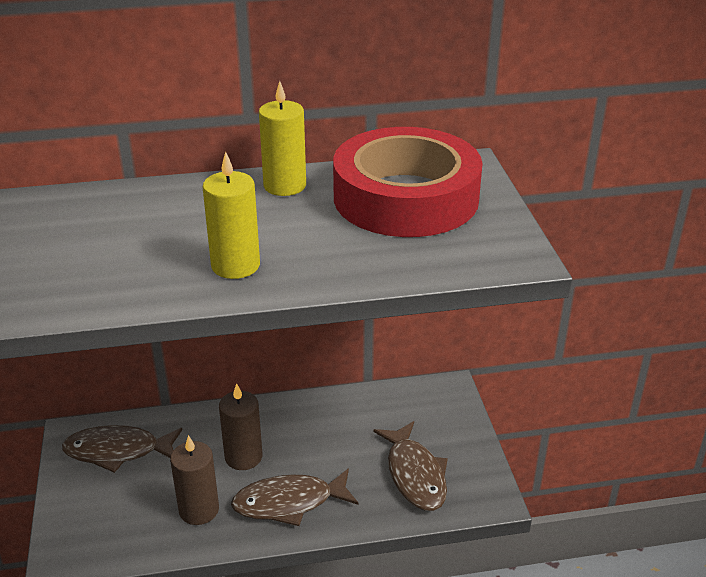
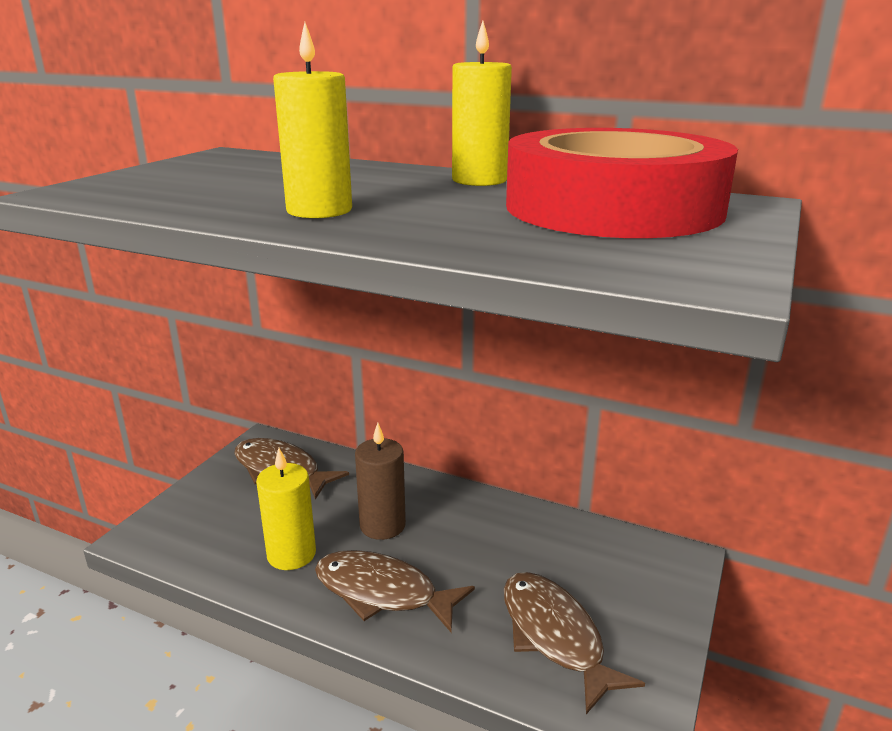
camera: 35 degrees right, 10 degrees down
(199, 510) = (291, 554): brown candle -> yellow candle
(415, 475) = (554, 636): brown fish -> brown fish turned 135 degrees clockwise

